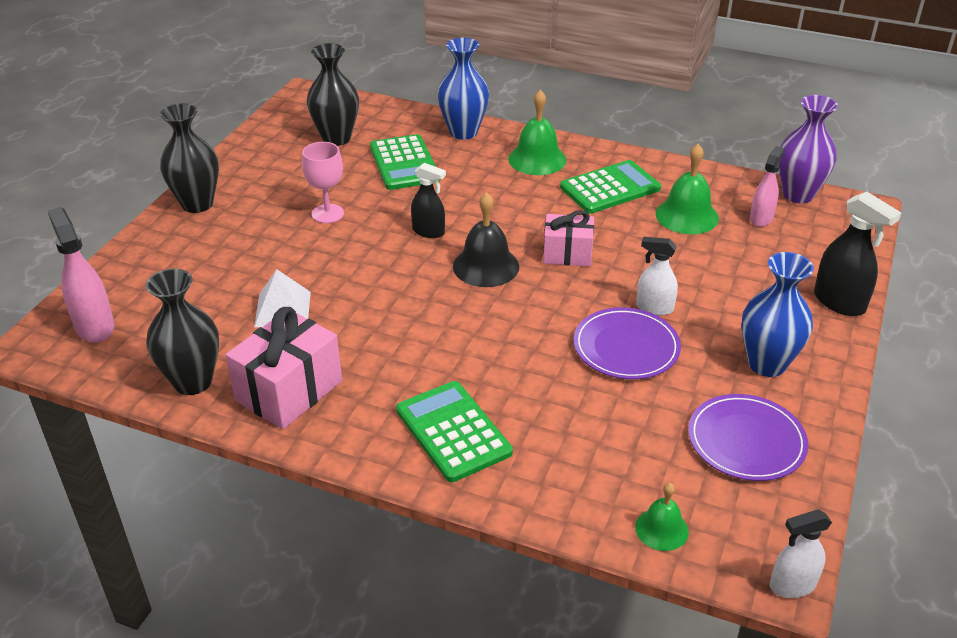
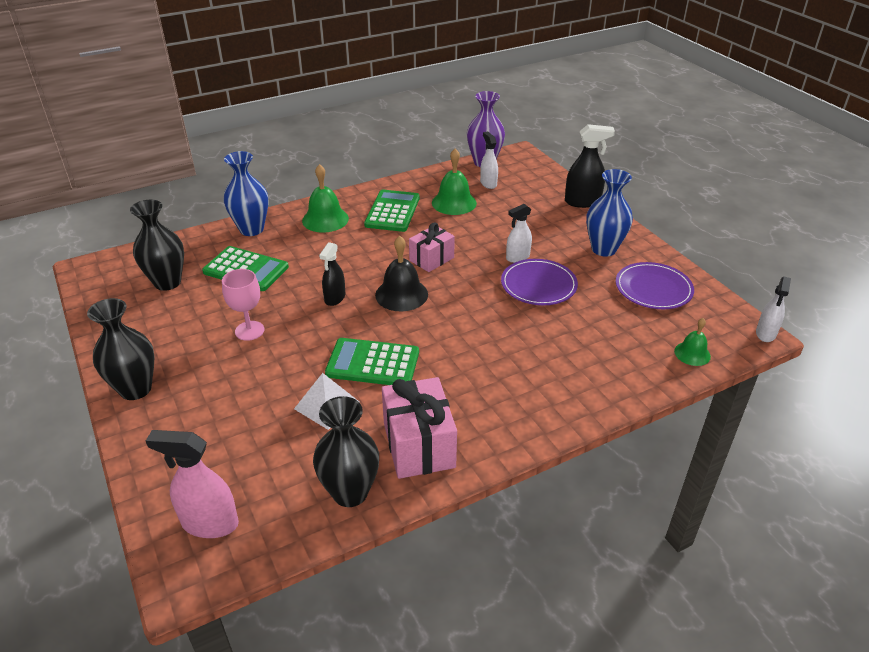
camera: 50 degrees left, 0 degrees up
(428, 231) = (335, 298): black spray bottle -> black spray bottle turned 135 degrees clockwise
(453, 431) = (539, 389): green calculator -> green calculator (373, 363)
(761, 218) = (488, 183): pink spray bottle -> white spray bottle

